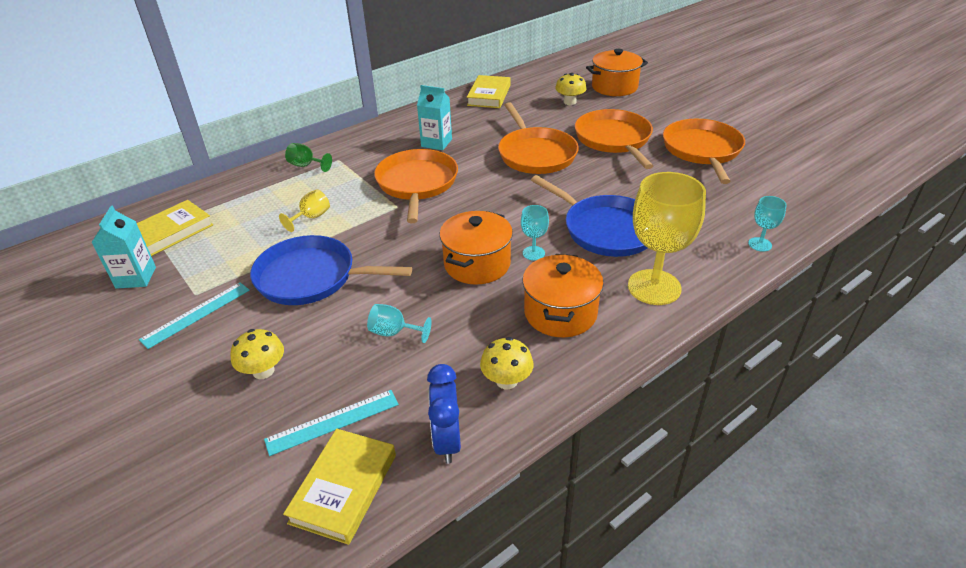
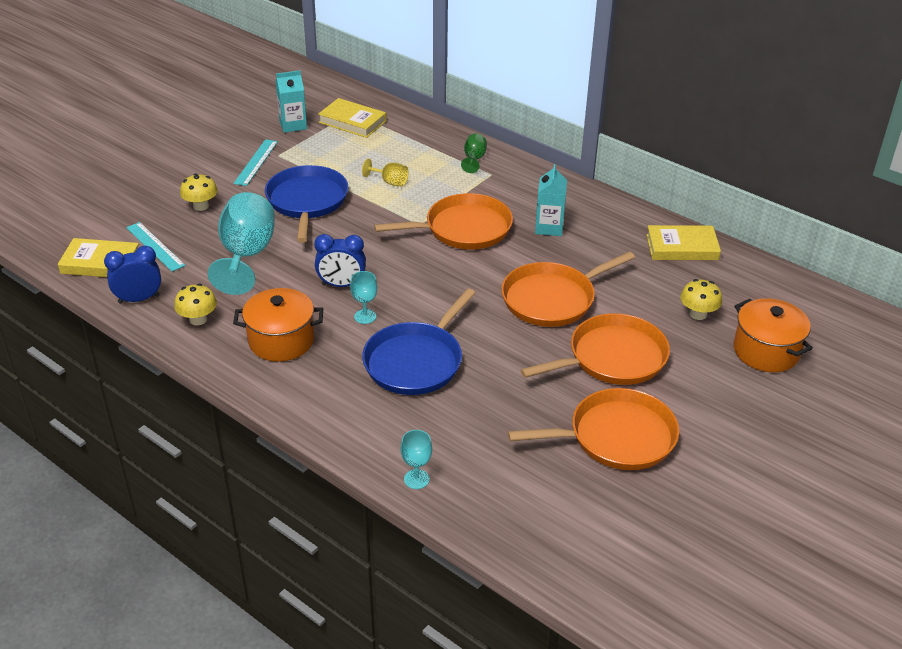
camera: 75 degrees right, 0 degrees up
(196, 314) = (256, 162): turquoise ruler -> turquoise ruler turned 75 degrees clockwise
(394, 332) = (246, 255): turquoise goblet -> turquoise goblet, size x2.17
(477, 264) = (341, 285): orange pot -> blue clock
(654, 287) = (327, 398): yellow goblet -> none

